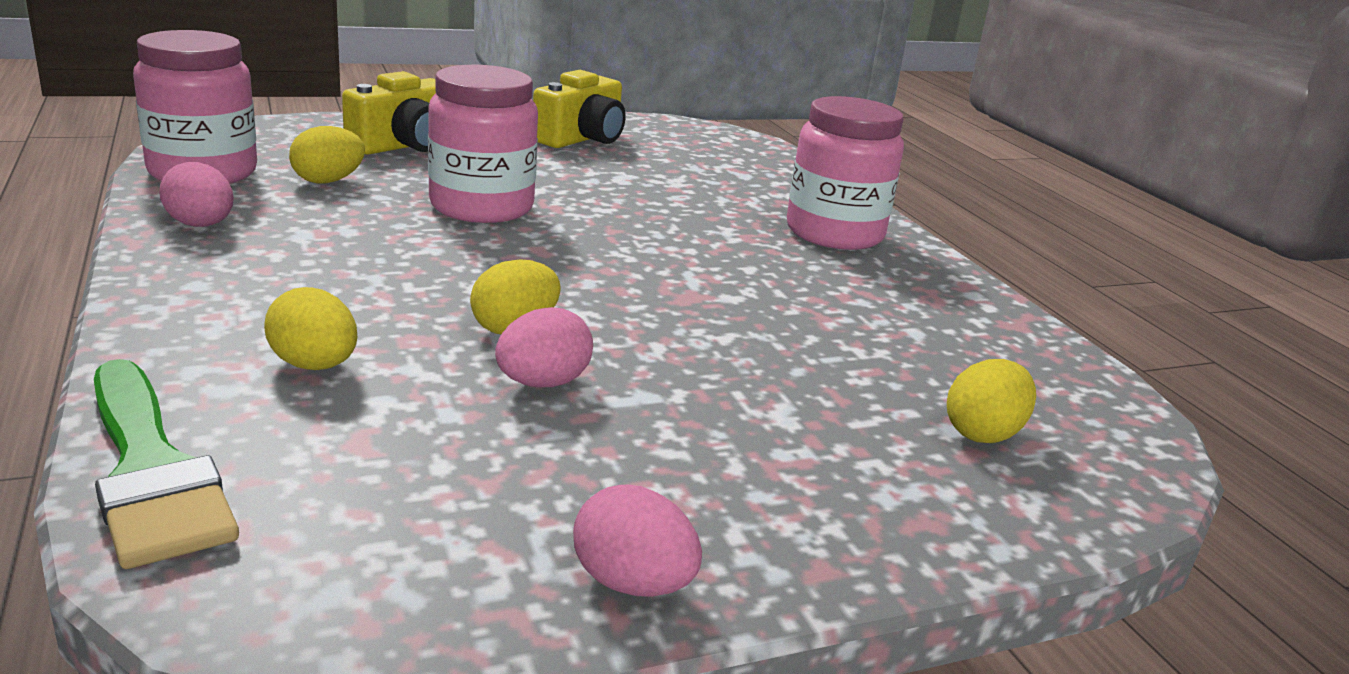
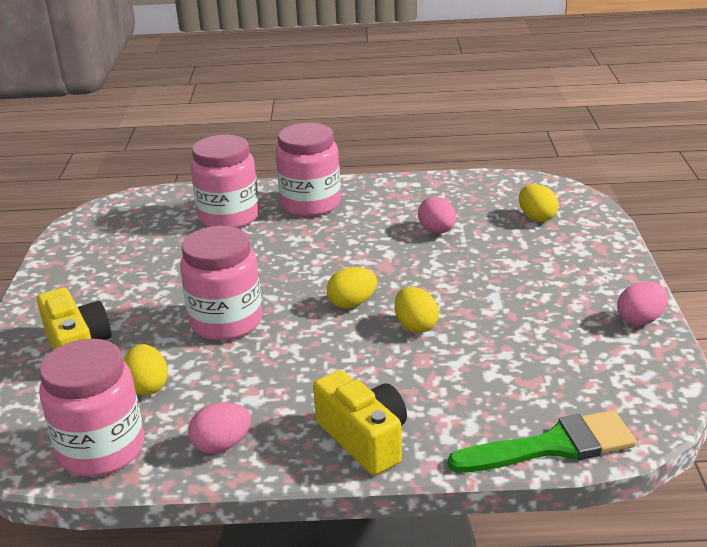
camera: 65 degrees left, 5 degrees up
(314, 365) = (449, 395): yellow egg -> yellow egg (352, 303)
(543, 383) = (478, 323): pink egg -> pink egg (437, 231)
(582, 138) = (98, 266): yellow camera -> yellow camera (364, 439)
(750, 189) = (229, 217): none -> pink jar

